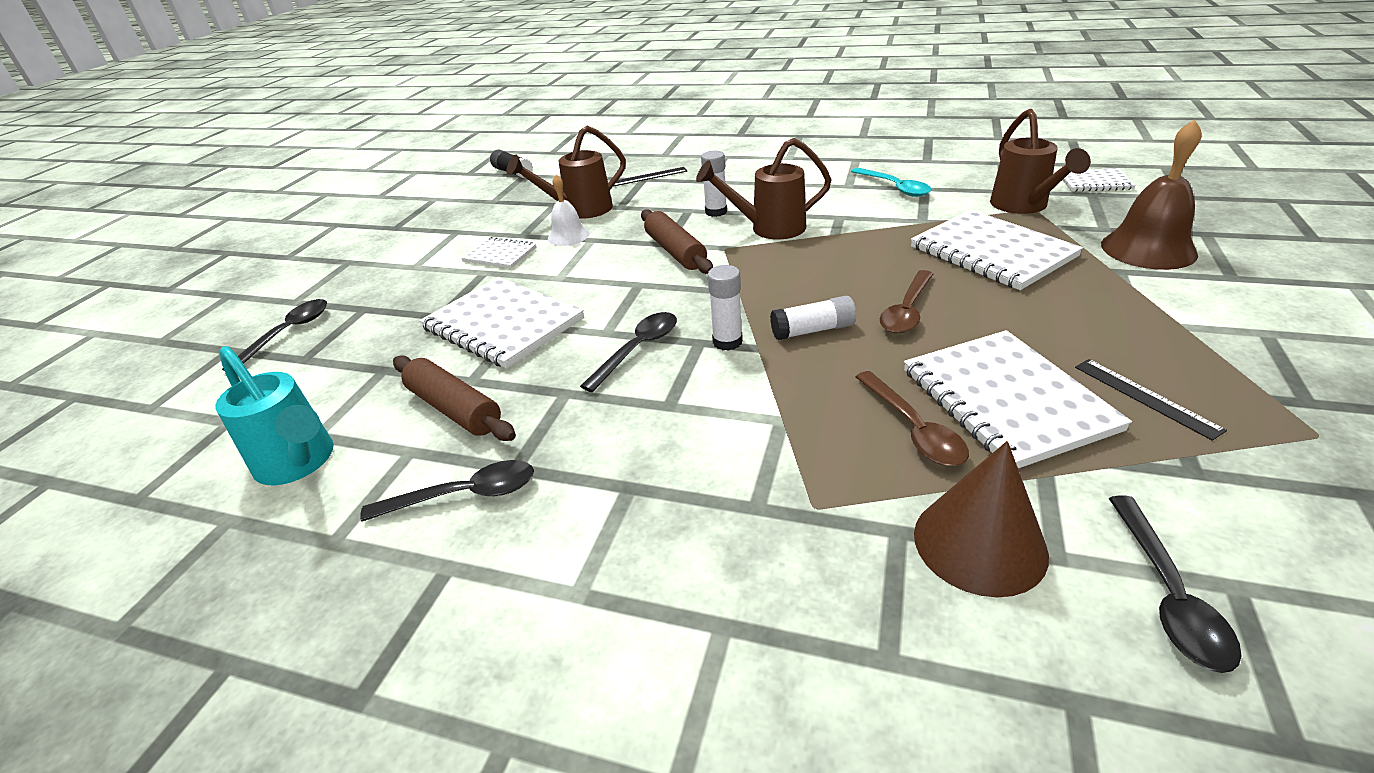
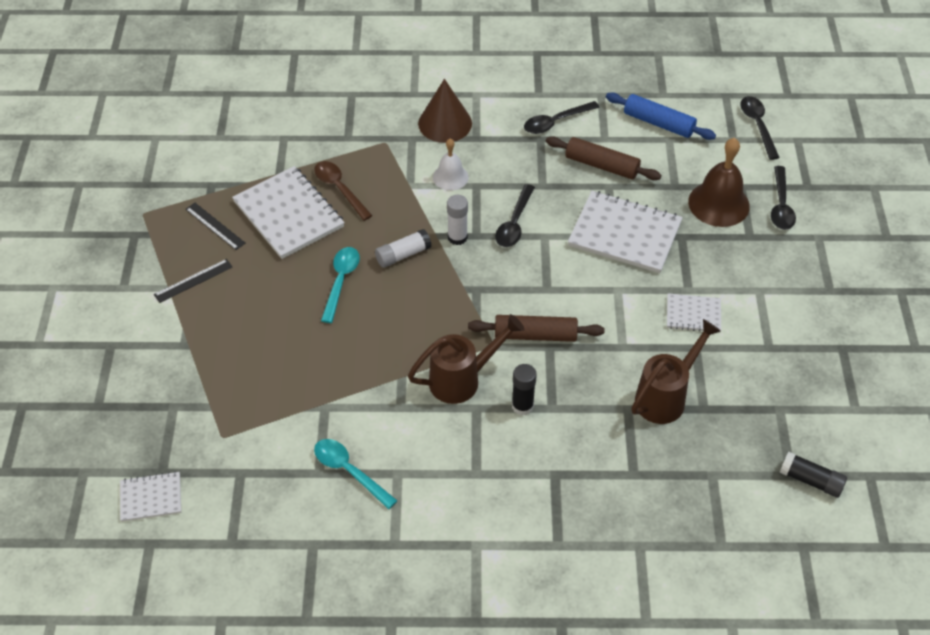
camera: 160 degrees right, 15 degrees up
(300, 464) = (658, 123): turquoise watering can -> blue rolling pin
(568, 236) = (648, 350): white bell -> white bell (450, 177)
(649, 176) = (629, 480): black ruler -> black ruler (193, 281)
(675, 251) = (535, 335): brown rolling pin -> brown rolling pin turned 45 degrees counterclockwise
(716, 212) = (522, 406): white glue stick -> black glue stick
(907, 311) = (341, 281): brown spoon -> turquoise spoon
(979, 543) = (314, 137): brown cone -> brown cone (445, 123)
(992, 252) = (272, 360): white notebook -> none
(1023, 207) = (231, 440): brown watering can -> none
(1148, 249) = (152, 377): brown bell -> brown bell (718, 203)
(1168, 595) = (246, 130): black spoon -> black spoon (757, 125)

